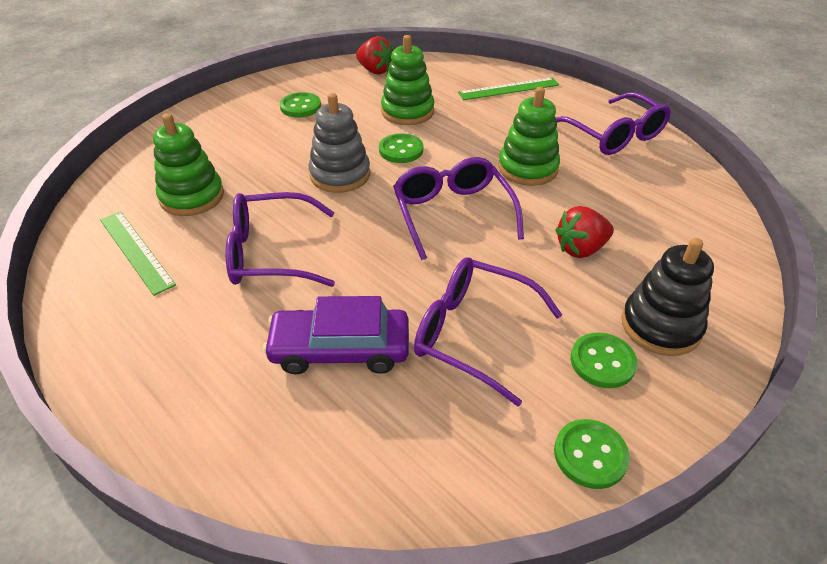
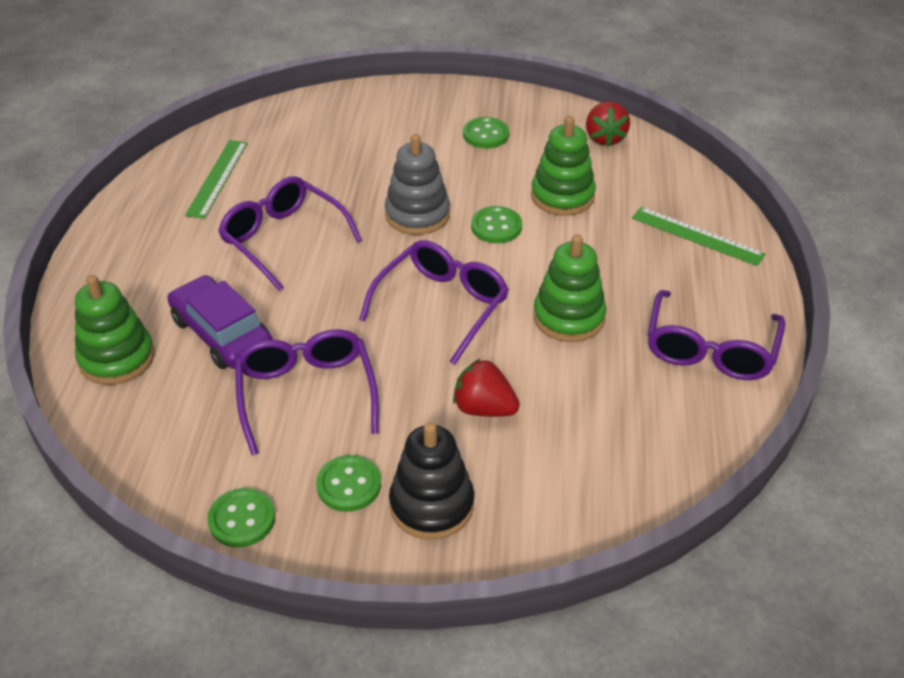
camera: 50 degrees right, 0 degrees up
(192, 197) = (301, 161): green stacking toy -> green stacking toy (117, 358)

